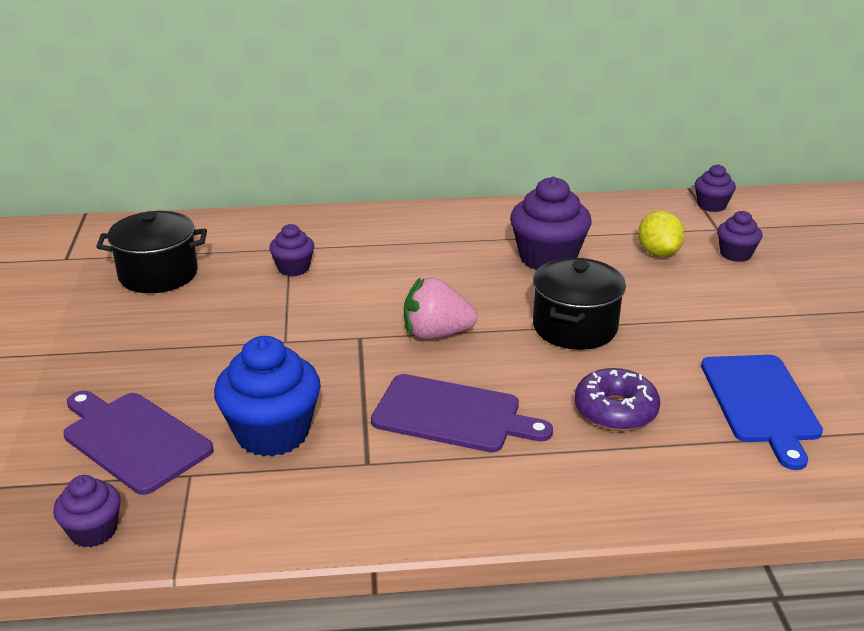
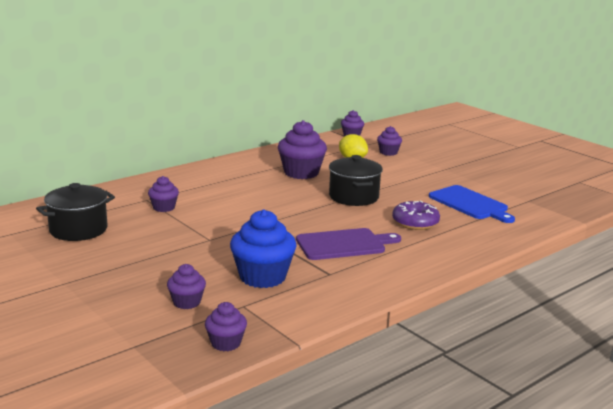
camera: 35 degrees left, 10 degrees down
(133, 439) = (187, 302): purple cutting board -> purple cupcake
(436, 334) = (289, 216): pink strawberry -> none

